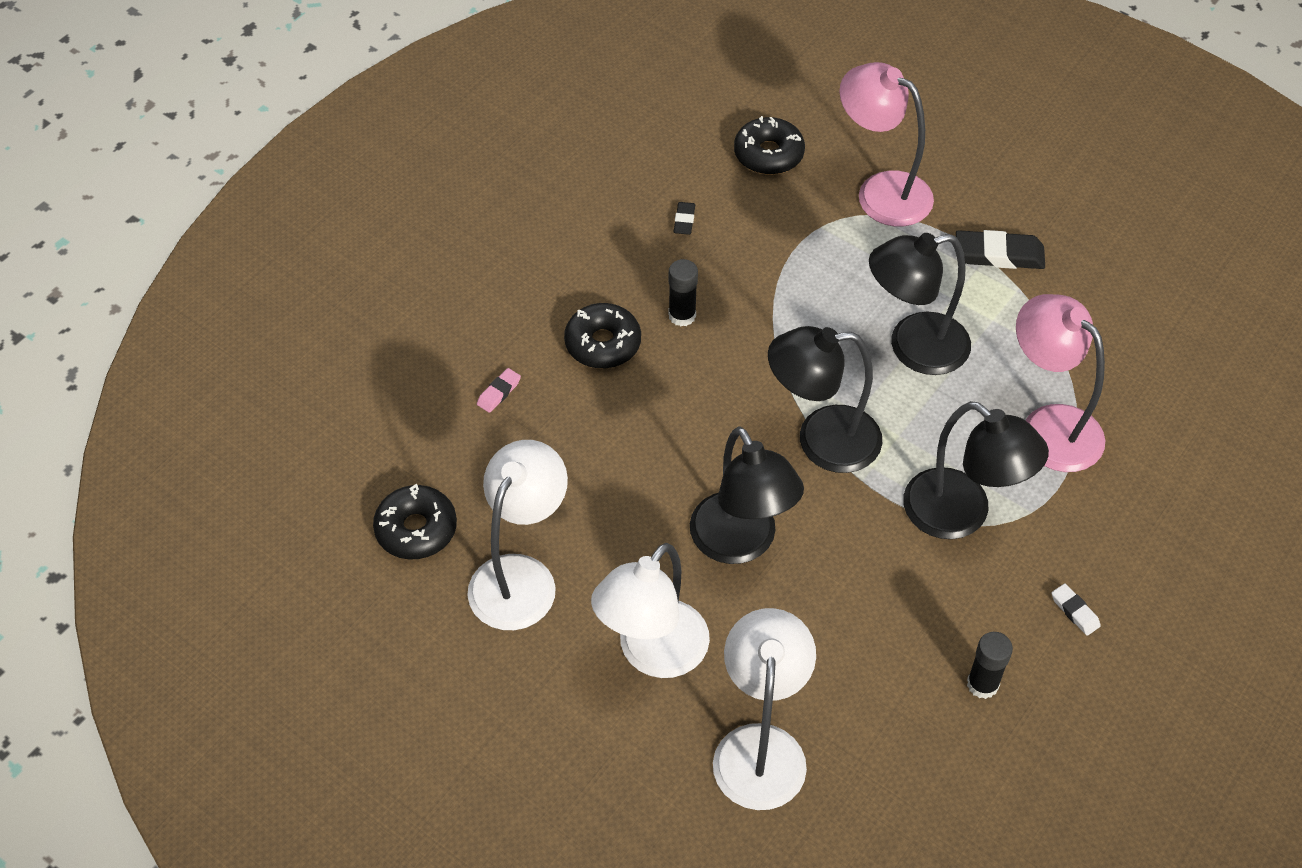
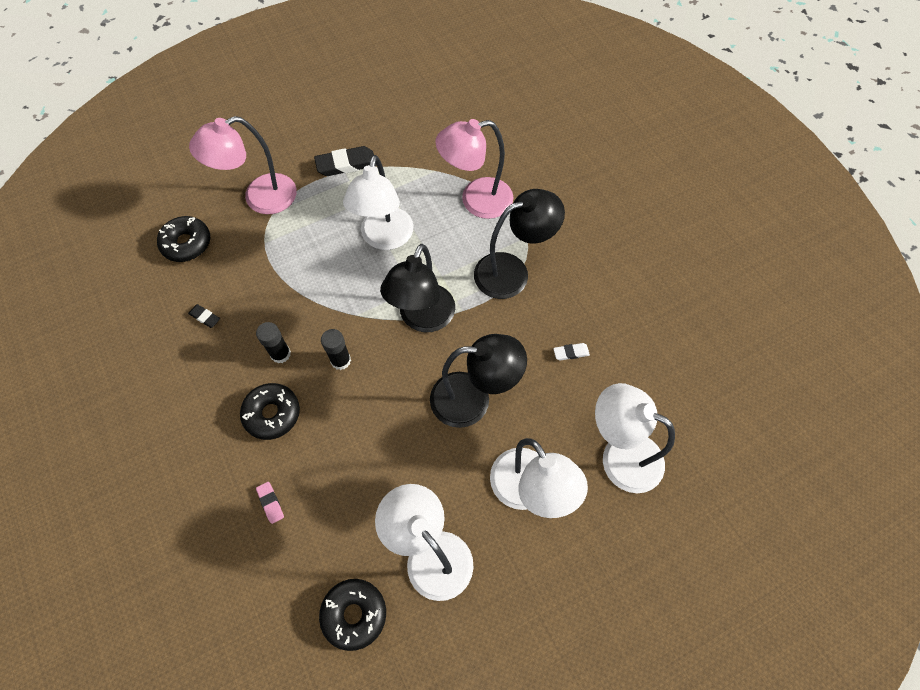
camera: 65 degrees left, 10 degrees up
(913, 348) = (384, 238): black lamp -> white lamp
(982, 684) = (625, 315): black glue stick -> black glue stick (341, 360)
(999, 255) = (346, 164): black eraser -> black eraser turned 45 degrees clockwise
(1074, 611) = (599, 248): white eraser -> white eraser (571, 353)

